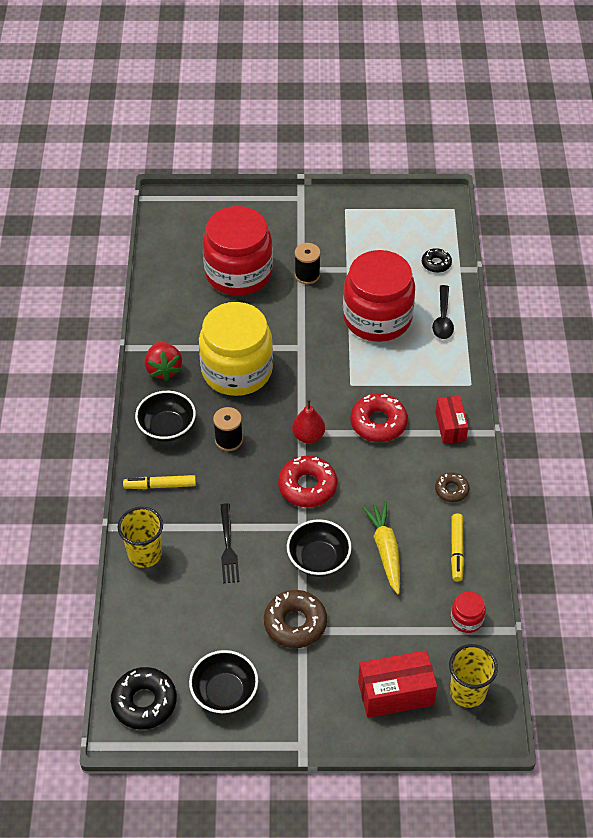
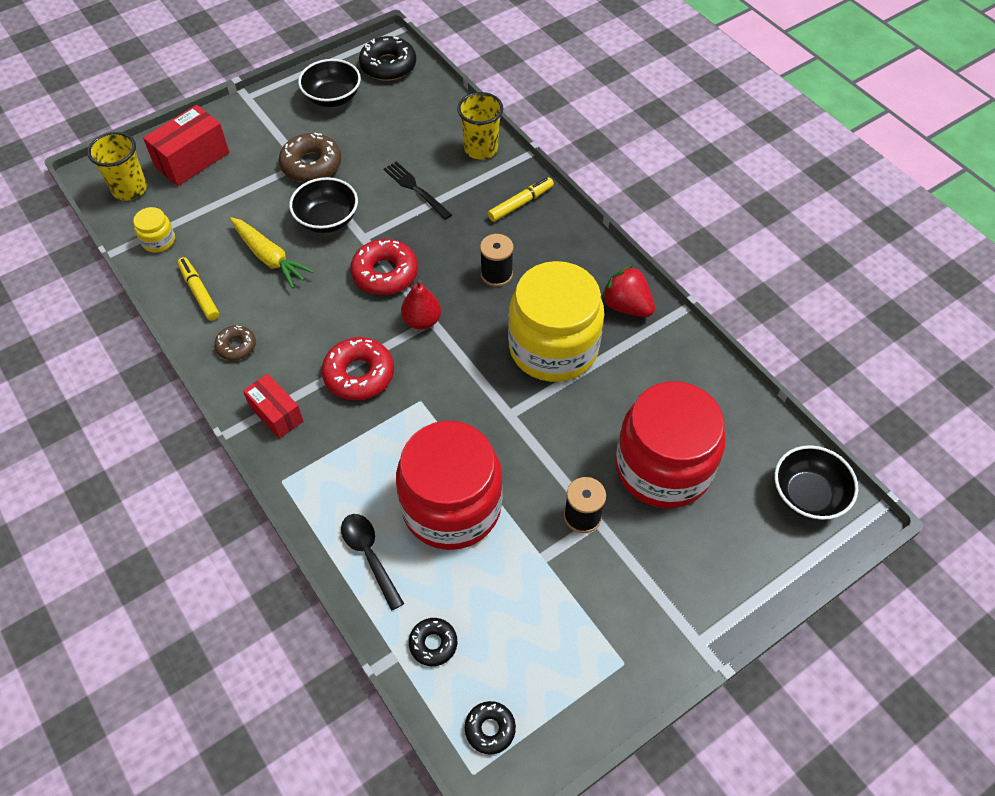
camera: 145 degrees right, 5 degrees up
(167, 428) = (565, 254): black bowl -> black bowl (807, 495)
(433, 219) = (490, 729): none -> black donut
(466, 619) = (158, 240): red jar -> yellow jar

